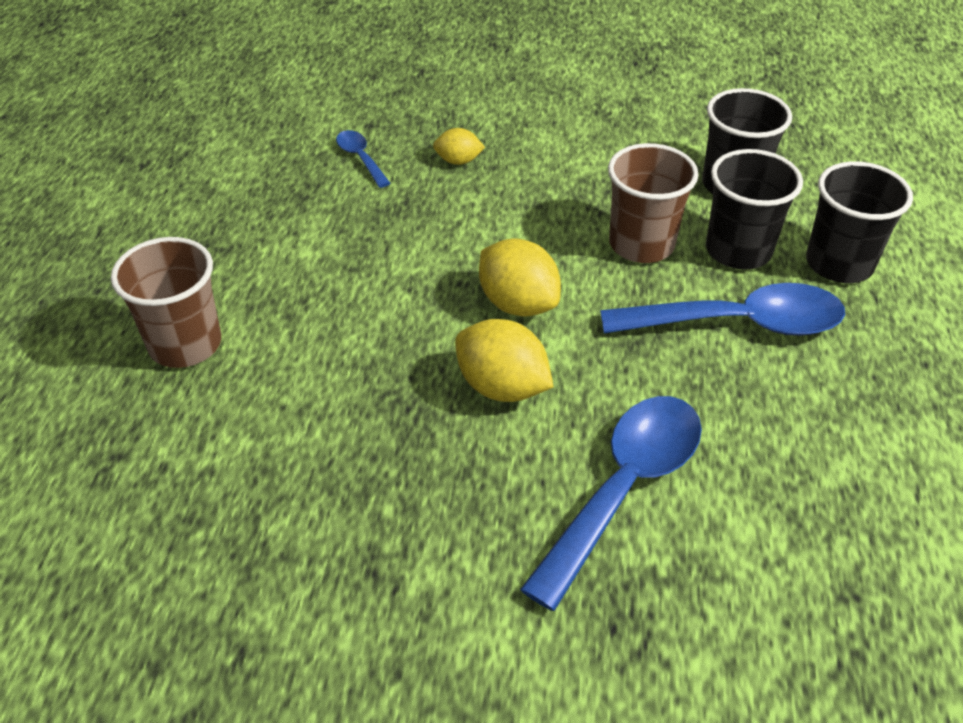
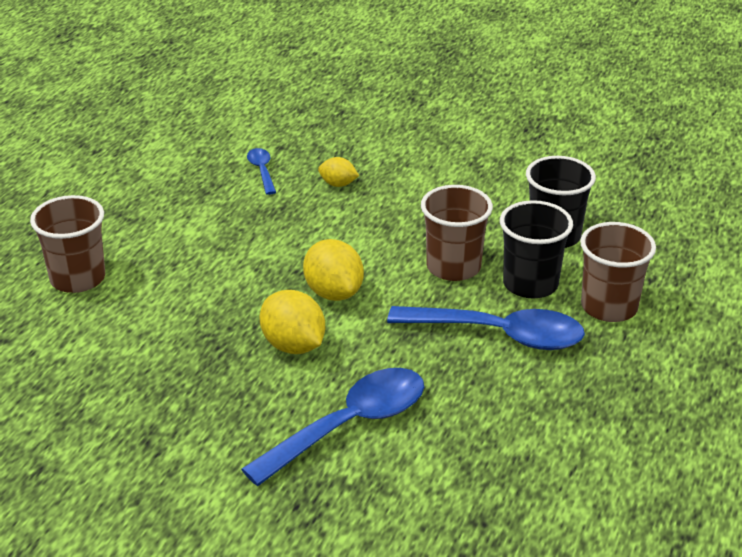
camera: 15 degrees right, 10 degrees down
(839, 264) = (609, 307): black cup -> brown cup

